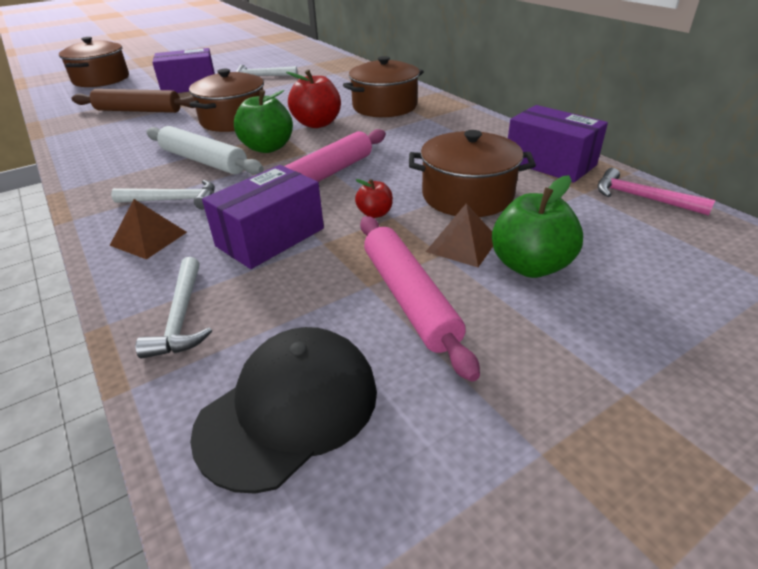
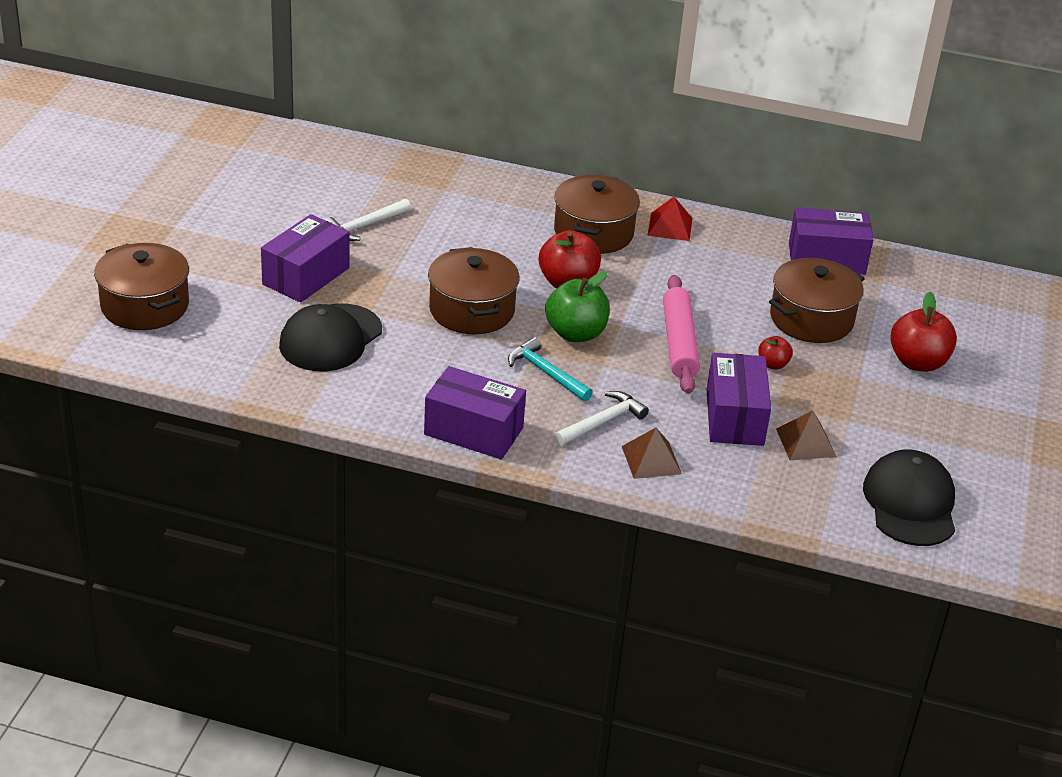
camera: 45 degrees left, 0 degrees up
(94, 174) = (473, 431): none -> purple box
(138, 111) = (330, 338): brown rolling pin -> black cap
(181, 317) = (778, 494): white hammer -> none
(204, 161) = (546, 373): white rolling pin -> turquoise hammer
(409, 298) = (882, 417): pink rolling pin -> none
(444, 116) = (670, 226): none -> red pyramid
(462, 245) = (862, 365): brown pyramid -> brown pyramid (806, 442)
(530, 265) = (917, 362): green apple -> red apple
(642, 198) = (921, 272): pink hammer -> none

